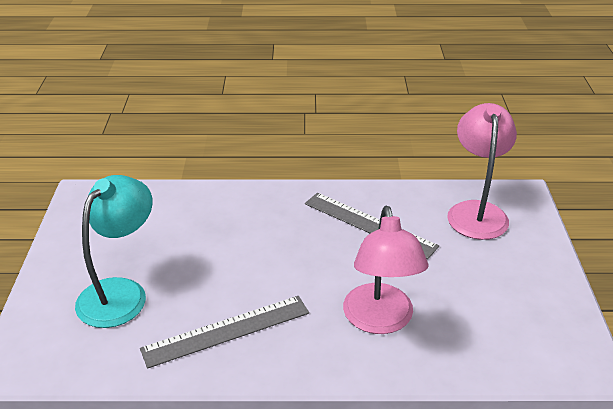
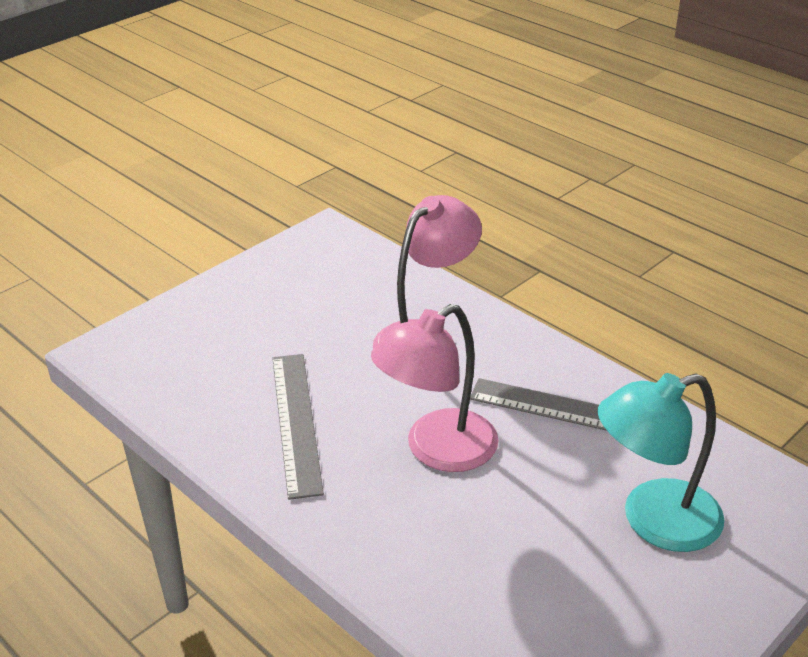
camera: 135 degrees left, 0 degrees up
(476, 211) = (176, 364): pink lamp -> pink lamp (437, 450)

